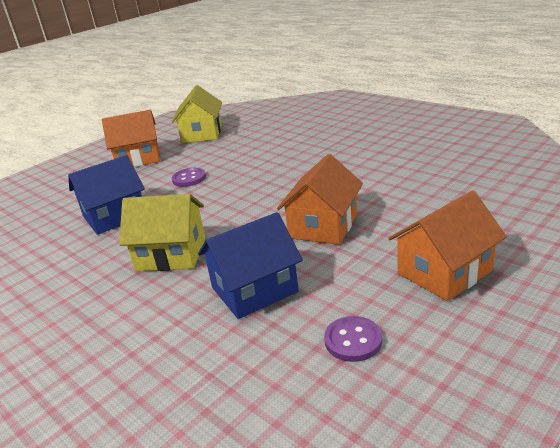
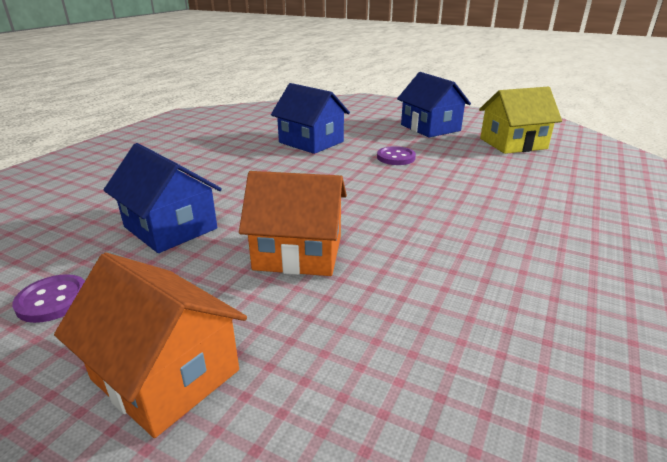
camera: 70 degrees right, 0 degrees up
(138, 158) = (430, 128): orange house -> blue house
(171, 254) = (243, 177): yellow house -> none

